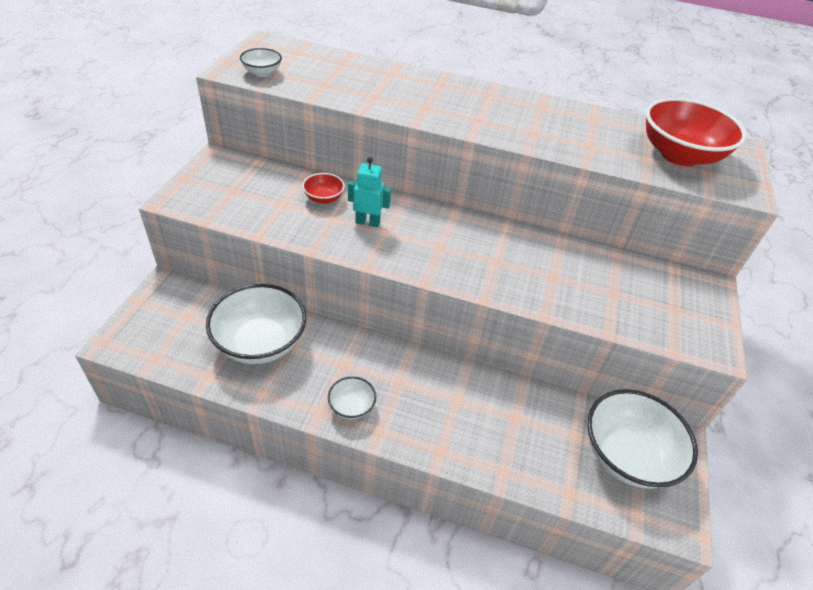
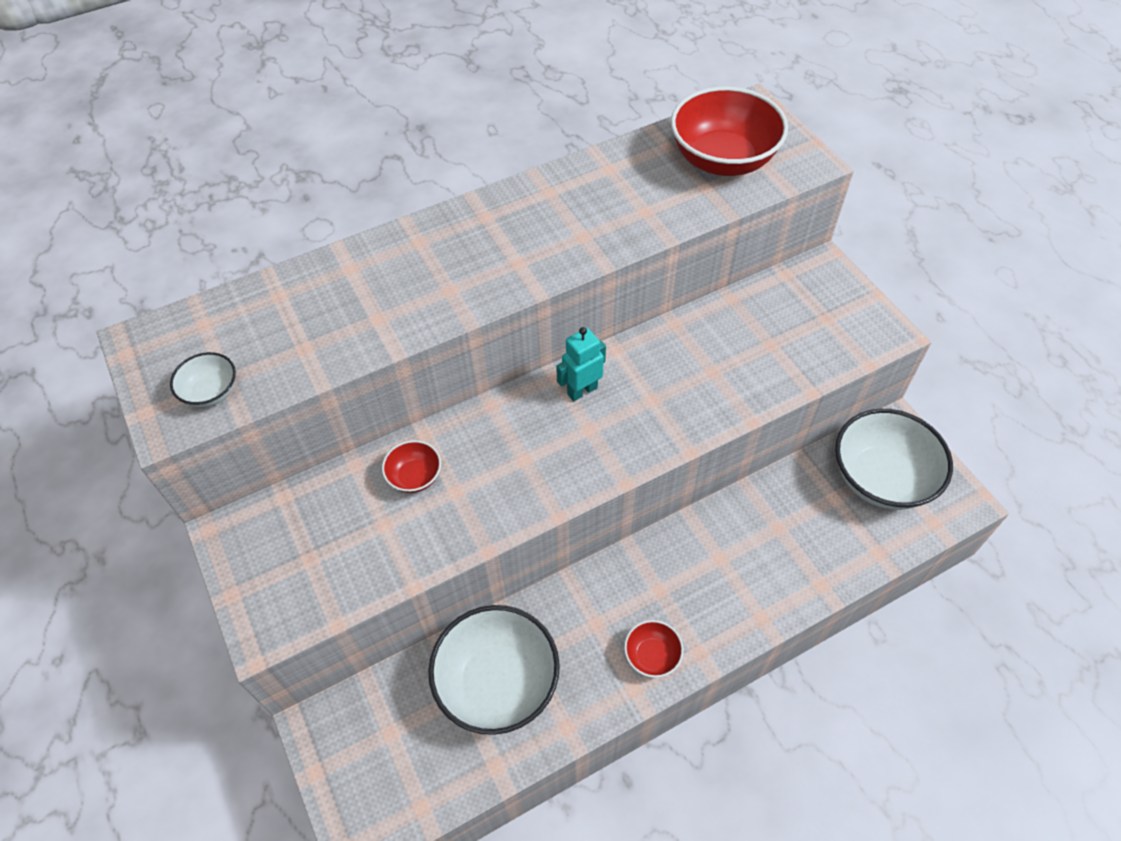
camera: 40 degrees left, 10 degrees up
(351, 407) = (652, 656): white bowl -> red bowl
(367, 222) = (493, 464): turquoise robot -> turquoise robot (582, 390)

